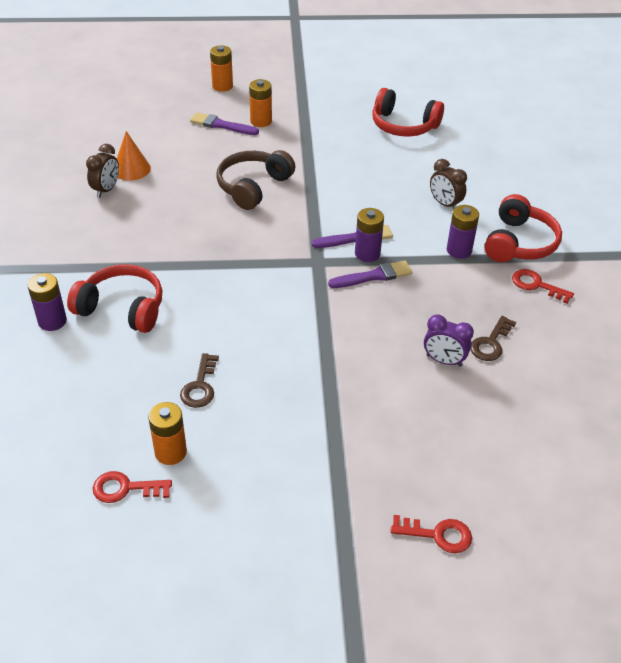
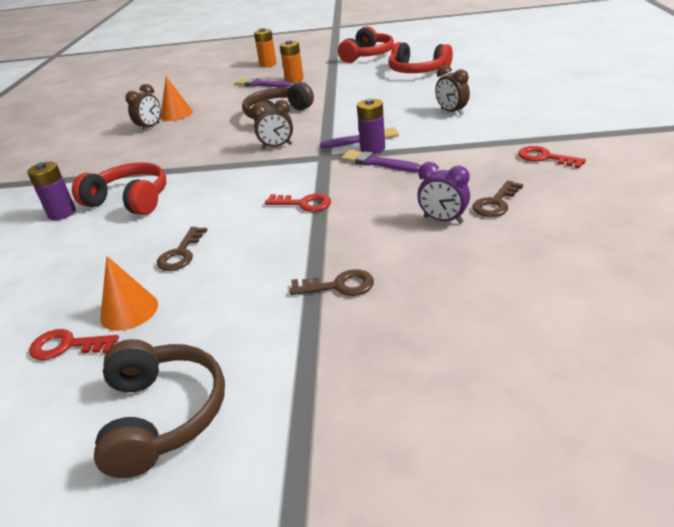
camera: 10 degrees right, 10 degrees down
(170, 452) = (129, 311): orange battery -> orange cone
(235, 558) = (163, 415): none -> brown headphones
(264, 240) = (277, 146): none -> brown clock
(358, 433) = (339, 286): none -> brown key
(374, 276) = (377, 163): purple brush -> purple brush turned 135 degrees counterclockwise
(438, 535) = (423, 385): red key -> red key (304, 204)
(459, 250) = (464, 140): purple battery -> none
(519, 243) = (525, 130): red headphones -> red headphones (367, 55)

